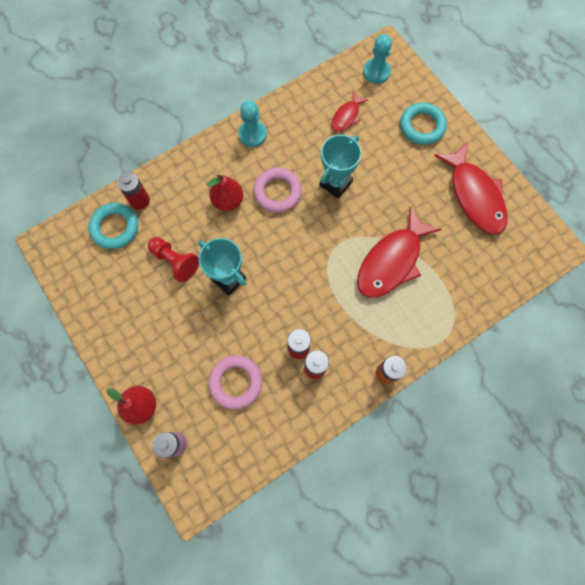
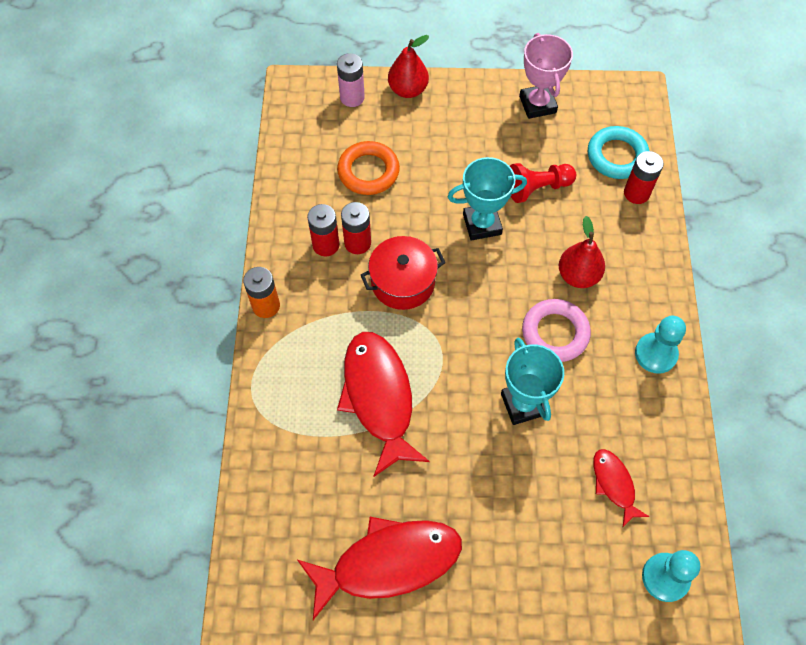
camera: 125 degrees right, 10 degrees down
(99, 303) = (537, 104): none -> pink trophy
(236, 382) = (368, 171): pink ring -> orange ring
(306, 299) = (403, 282): none -> red pot
(422, 126) = (536, 574): turquoise ring -> none
(474, 195) = (388, 563): red fish -> red fish turned 150 degrees clockwise

